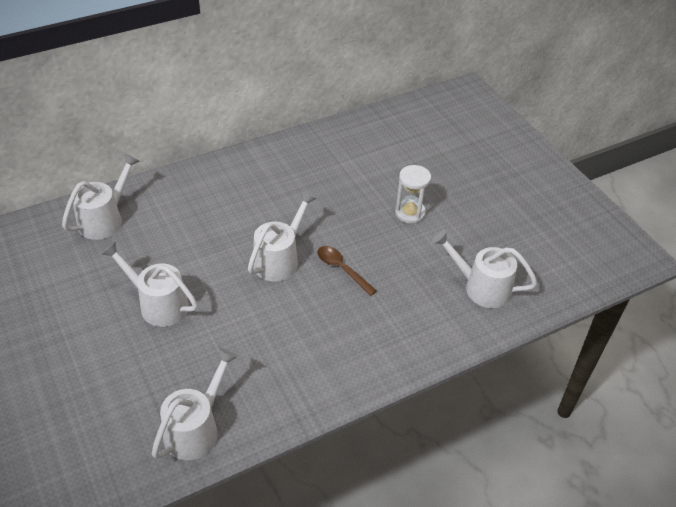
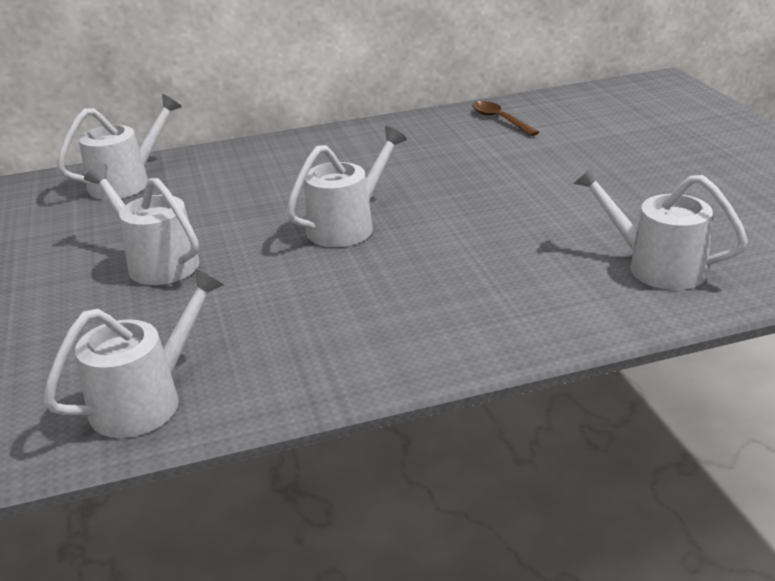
camera: 15 degrees right, 15 degrees down
(342, 269) = (436, 239): brown spoon -> brown spoon (500, 120)
(410, 213) = (555, 187): white hourglass -> none

